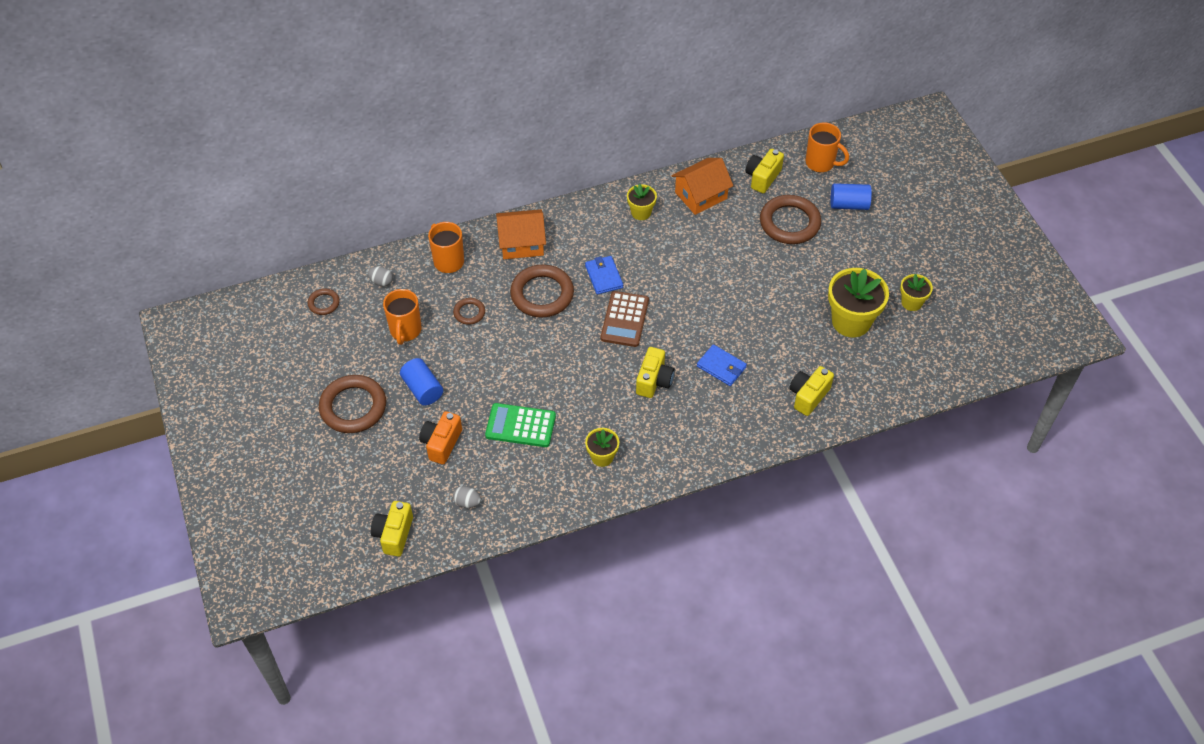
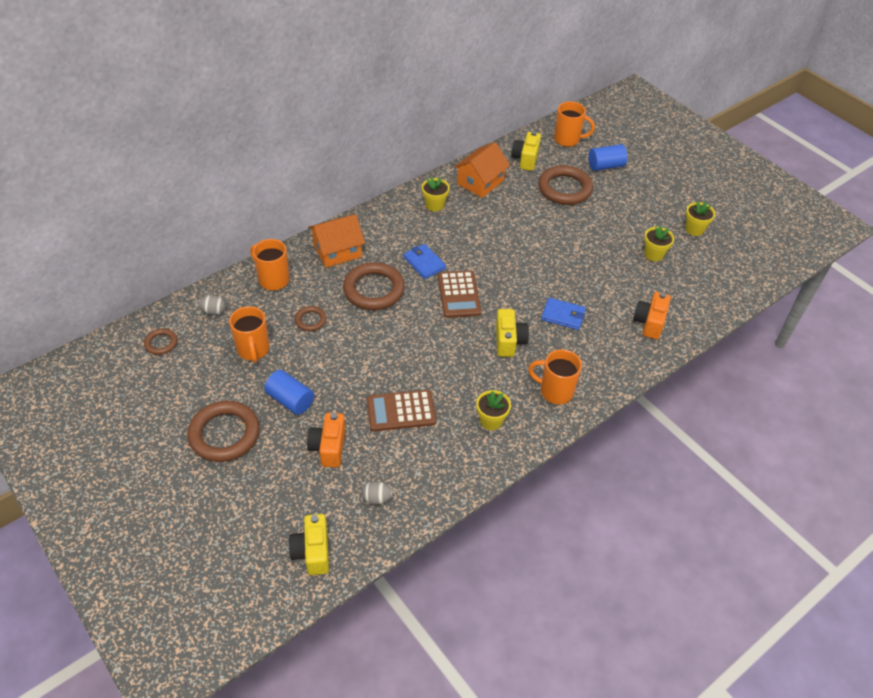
camera: 20 degrees left, 5 degrees down
(520, 426) = (401, 411): green calculator -> brown calculator
(677, 444) = (555, 391): none -> orange mug
(808, 396) = (649, 322): yellow camera -> orange camera
(851, 321) = (654, 254): yellow flower pot -> yellow flower pot, size x0.54

